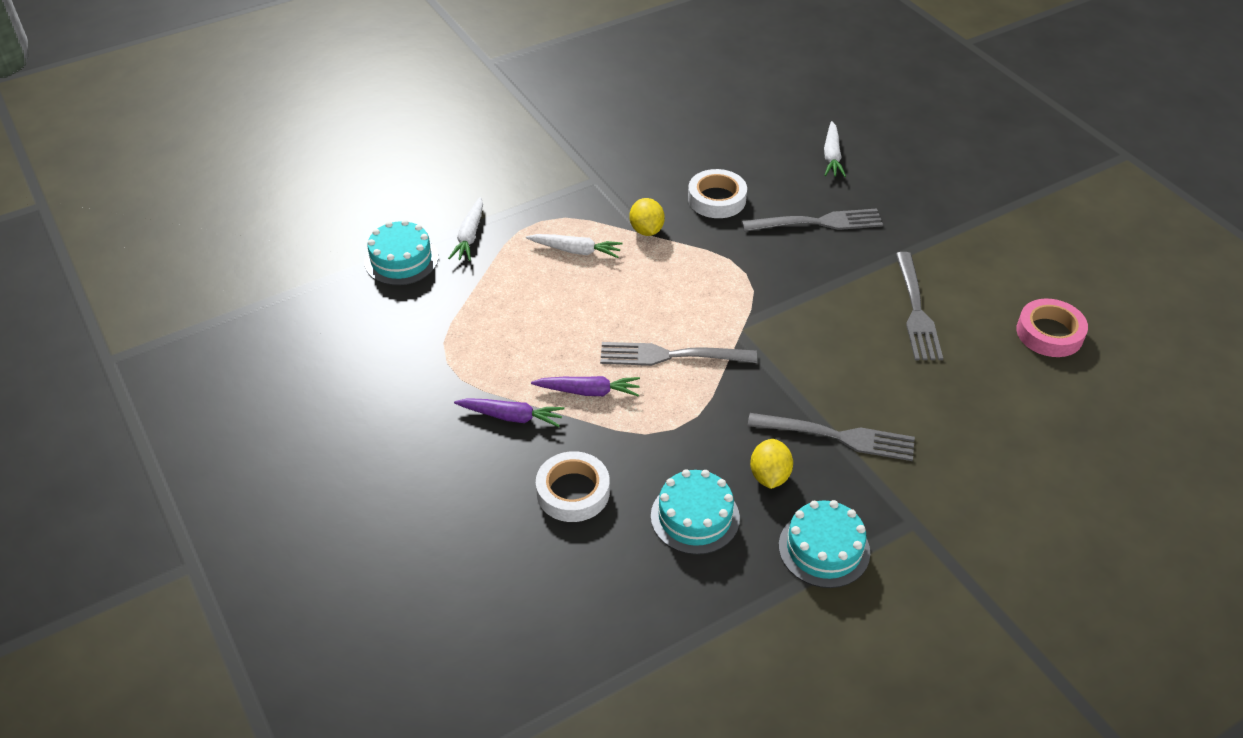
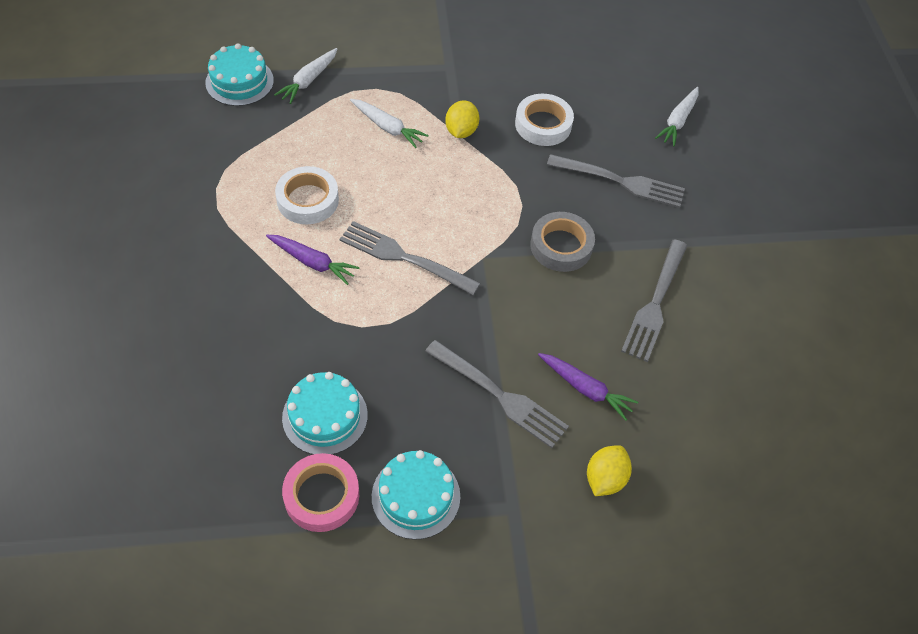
camera: 20 degrees right, 10 degrees up
(511, 416) = (234, 259): purple carrot -> purple carrot (585, 388)
(573, 492) = (240, 348): white tape -> white tape (308, 200)
(769, 476) = (414, 406): yellow lemon -> yellow lemon (605, 478)
(804, 294) = (561, 246): none -> grey tape
(1049, 333) = (770, 378): pink tape -> pink tape (321, 495)

